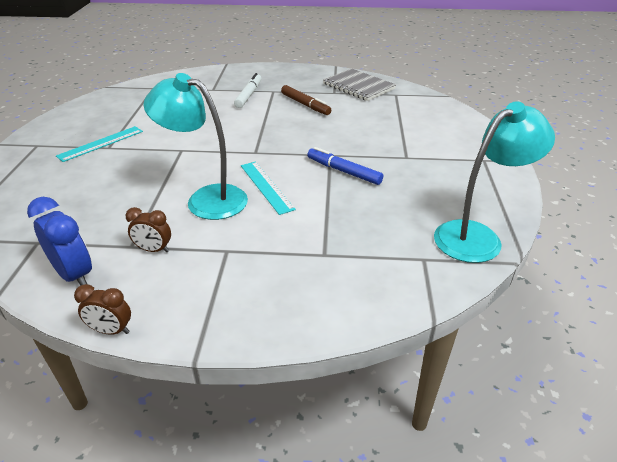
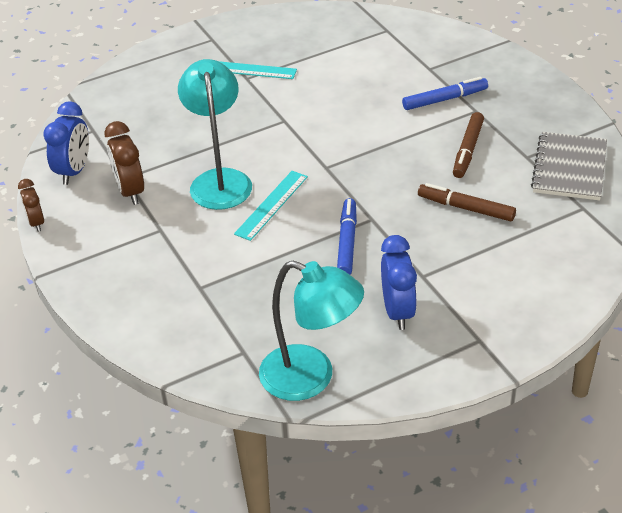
camera: 60 degrees right, 5 degrees up
(154, 250) = (130, 191): brown clock -> brown clock, size x1.59
(248, 95) = (444, 99): white marker -> blue marker
(357, 123) = (466, 208): none -> brown marker
(433, 177) = (398, 312): none -> blue clock

